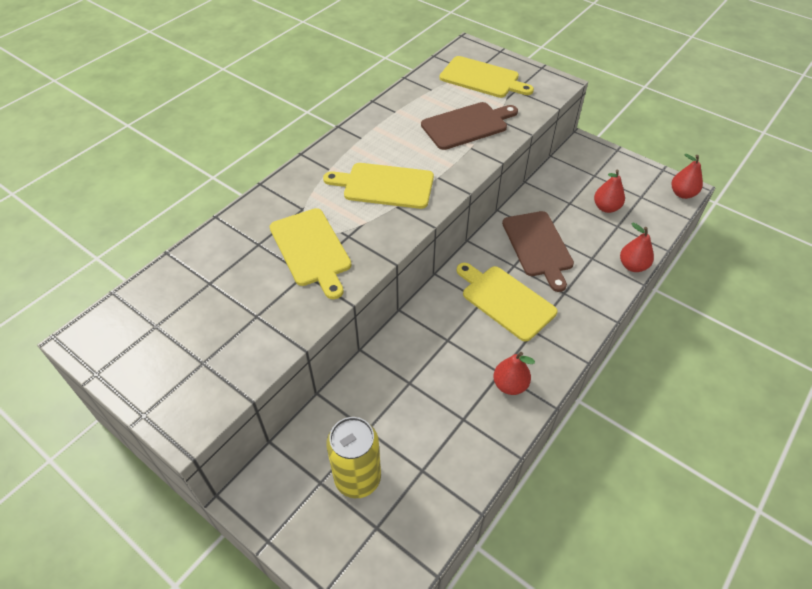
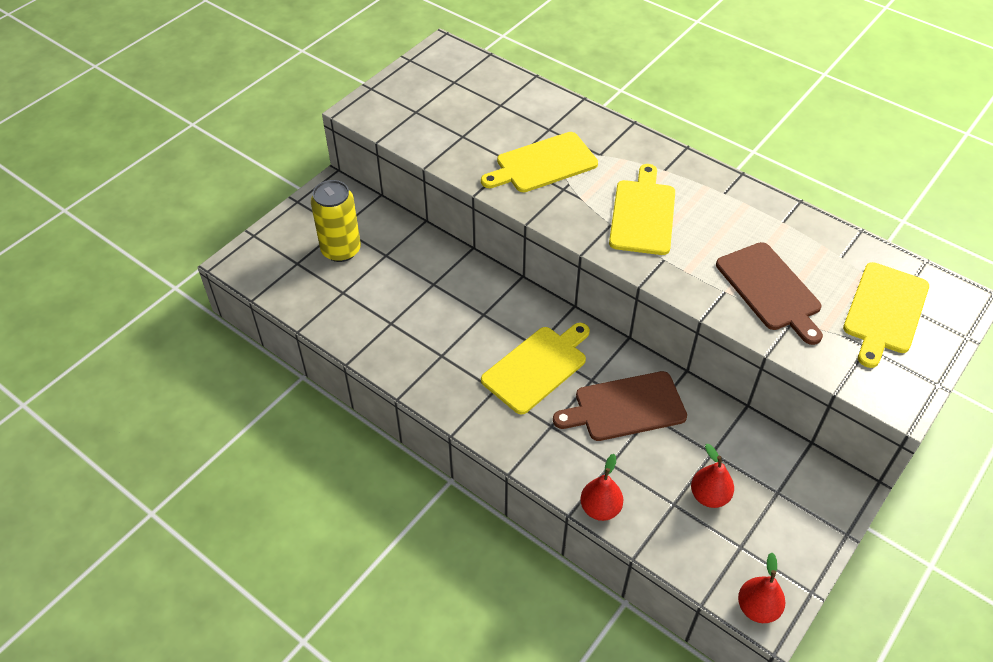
camera: 90 degrees right, 0 degrees up
(510, 385) = (426, 362): red pear -> none

